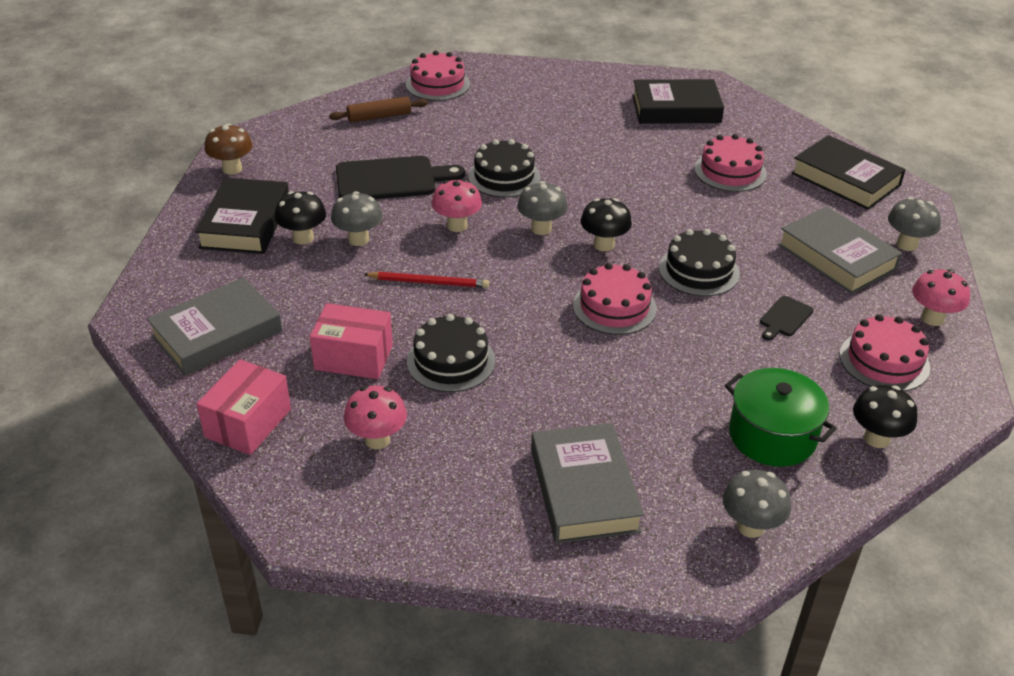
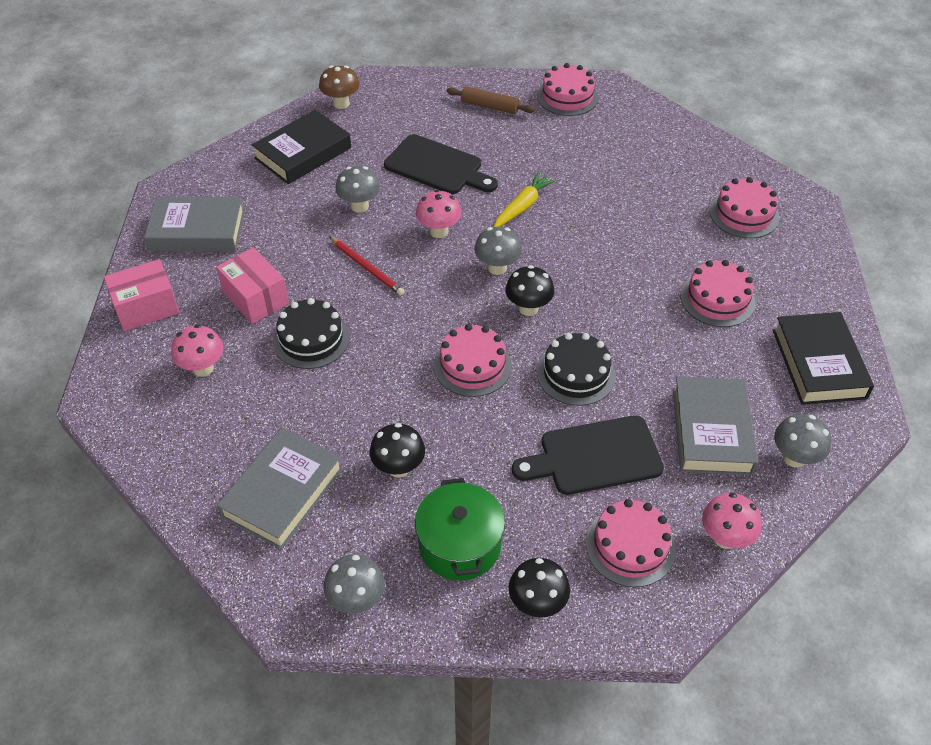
camera: 40 degrees right, 10 degrees up
(303, 238) = (325, 185): black mushroom -> black mushroom (398, 468)
(504, 177) = (522, 207): black cake -> yellow carrot
(676, 109) = (744, 214): black book -> pink cake
(785, 318) = (594, 457): black cutting board -> black cutting board, size x2.08

